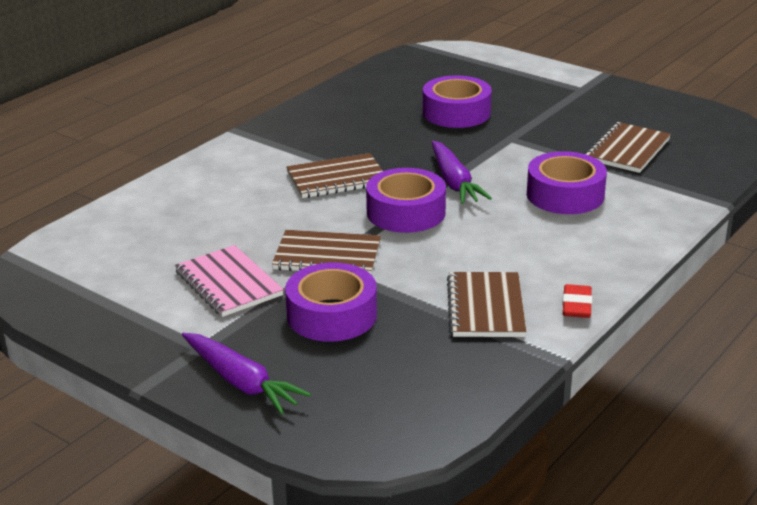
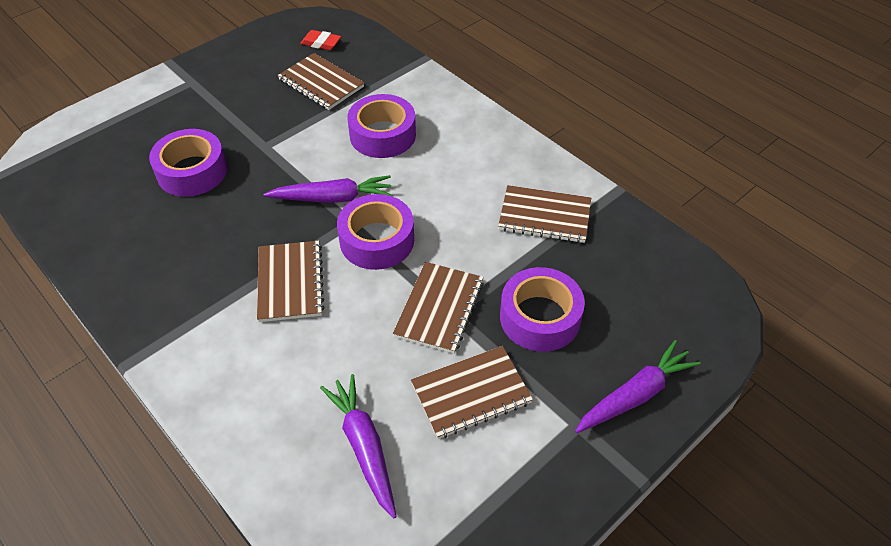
camera: 80 degrees left, 20 degrees up
(166, 238) = (364, 446): none -> purple carrot
(228, 283) = (471, 393): pink notebook -> brown notebook
(576, 305) = (550, 165): red eraser -> red eraser (321, 43)

